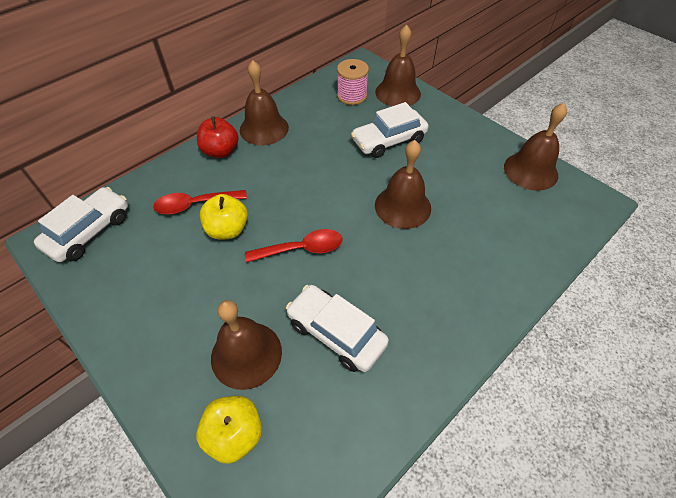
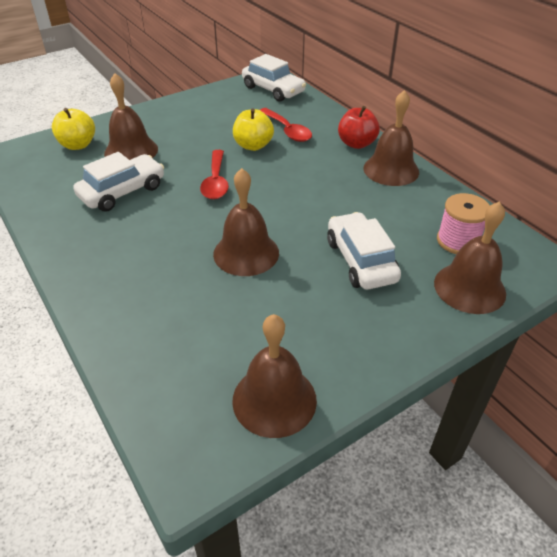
camera: 100 degrees right, 10 degrees down
(194, 205) = (287, 130): red spoon -> red spoon turned 150 degrees clockwise

